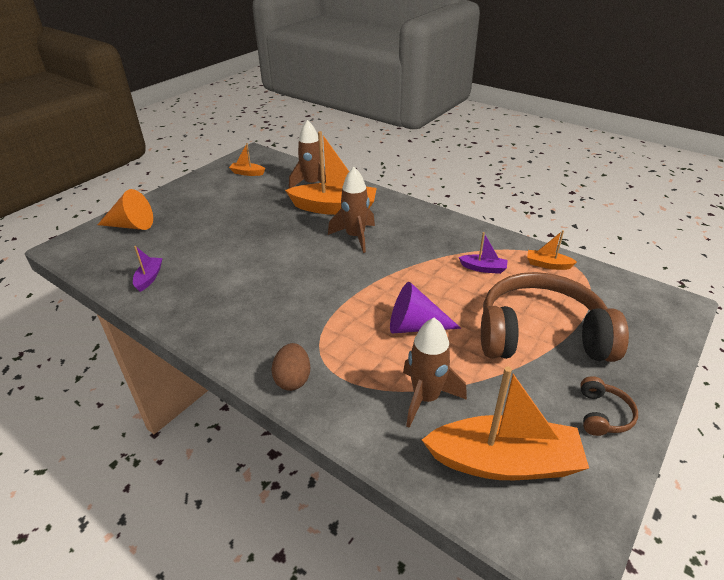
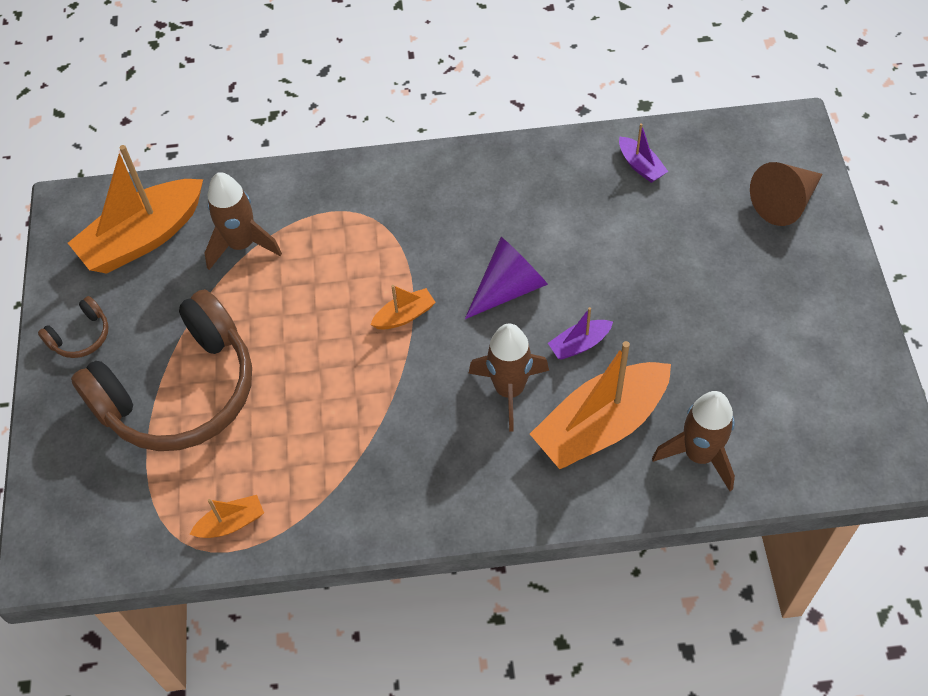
camera: 140 degrees right, 20 degrees up
(131, 225) = (784, 202): orange cone -> brown cone
(247, 173) = (824, 404): orange boat -> orange boat (404, 315)
(293, 379) = (368, 181): brown egg -> none
(415, 326) = (314, 309): purple cone -> purple cone (509, 288)
(483, 268) = (306, 453): purple boat -> purple boat (579, 344)
(603, 414) = (81, 336): brown headphones -> brown headphones turned 105 degrees counterclockwise

